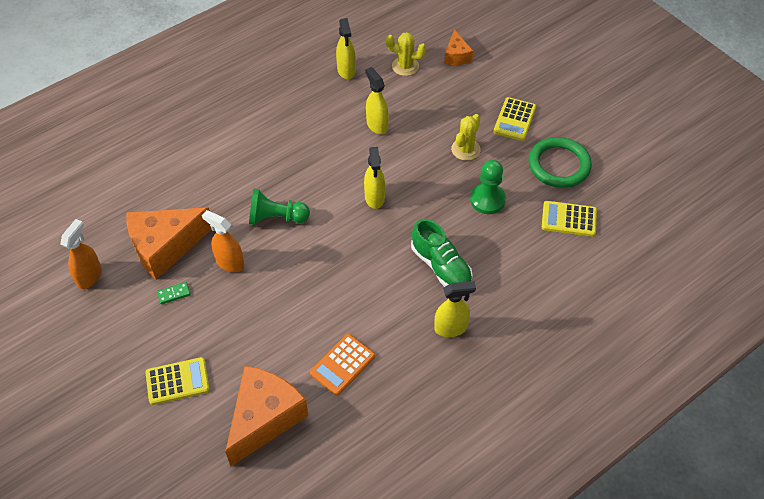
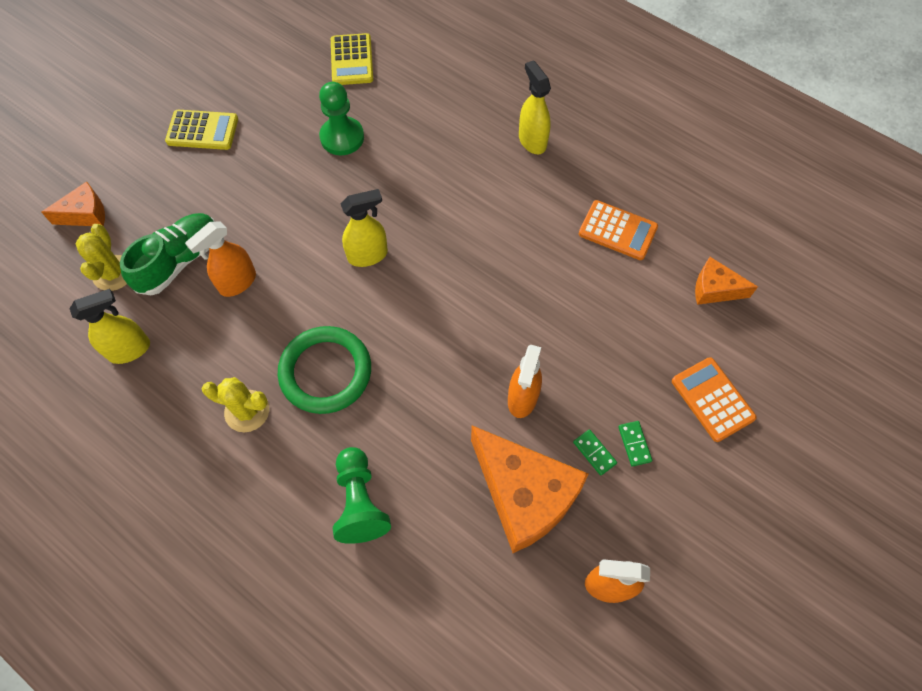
camera: 105 degrees left, 10 degrees up
(169, 320) = (634, 444): none -> green domino
(177, 381) = (712, 399): yellow calculator -> orange calculator
(264, 418) = (714, 289): orange cheese -> orange cheese, size x0.51
(276, 218) = (432, 363): green pawn -> green pawn (359, 502)
(377, 125) = (237, 282): yellow spray bottle -> orange spray bottle
(441, 266) = (453, 165): green shoe -> green shoe (179, 261)
(465, 149) = (264, 173): yellow cactus -> yellow cactus (247, 411)
(559, 165) = (272, 78): green ring -> green ring (325, 372)

